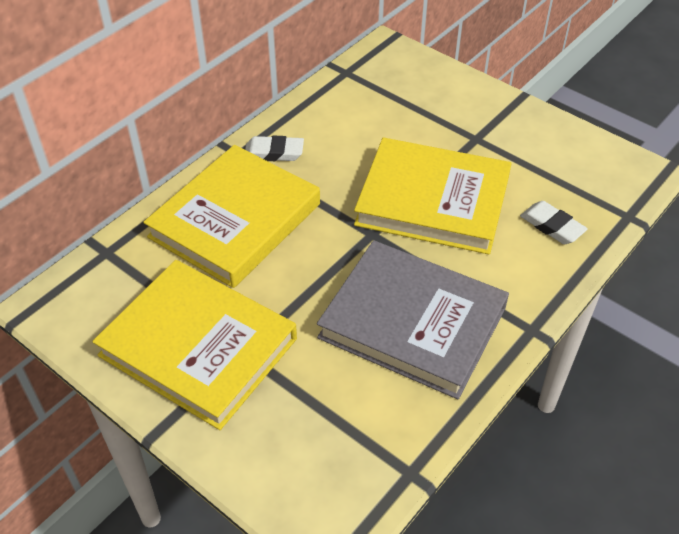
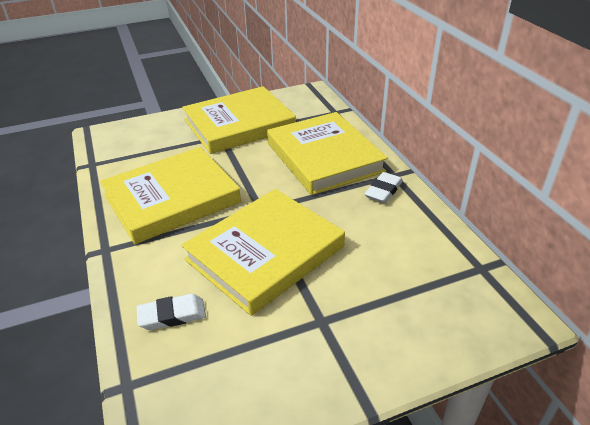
camera: 120 degrees right, 10 degrees down
(412, 323) = (172, 199): grey book -> yellow book

